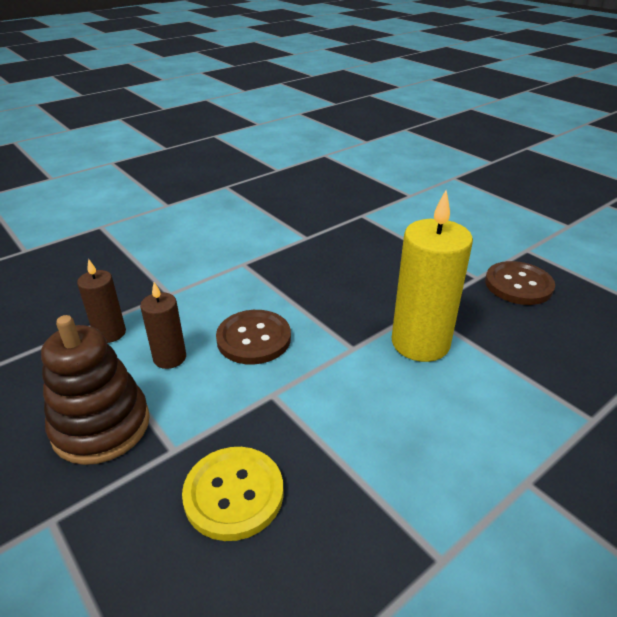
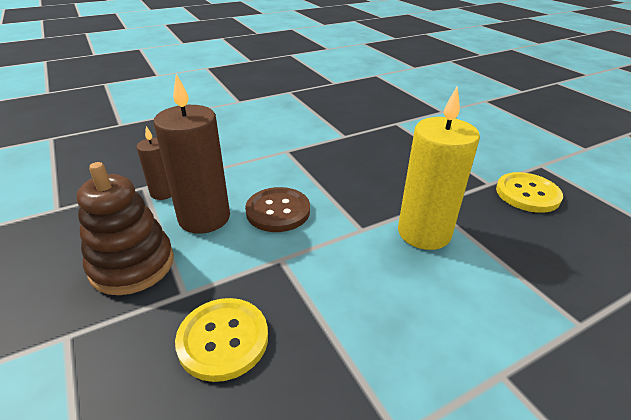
camera: 10 degrees right, 0 degrees up
(170, 358) = (204, 218): brown candle -> brown candle, size x1.84
(518, 285) = (527, 194): brown button -> yellow button

